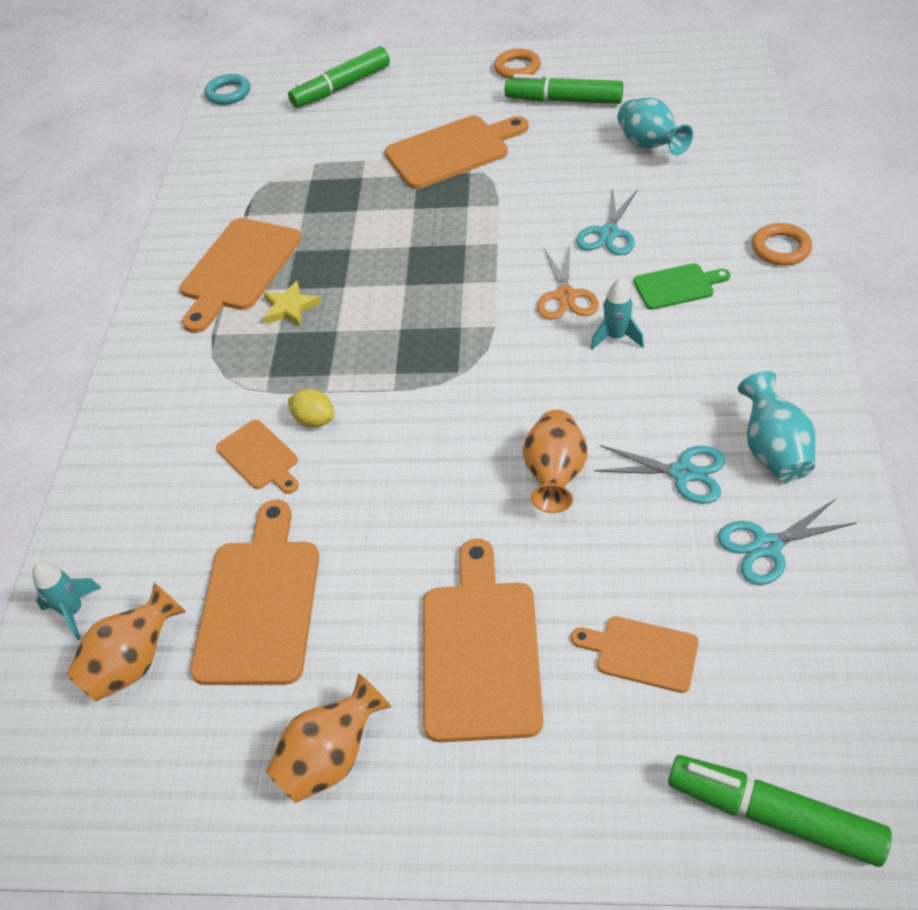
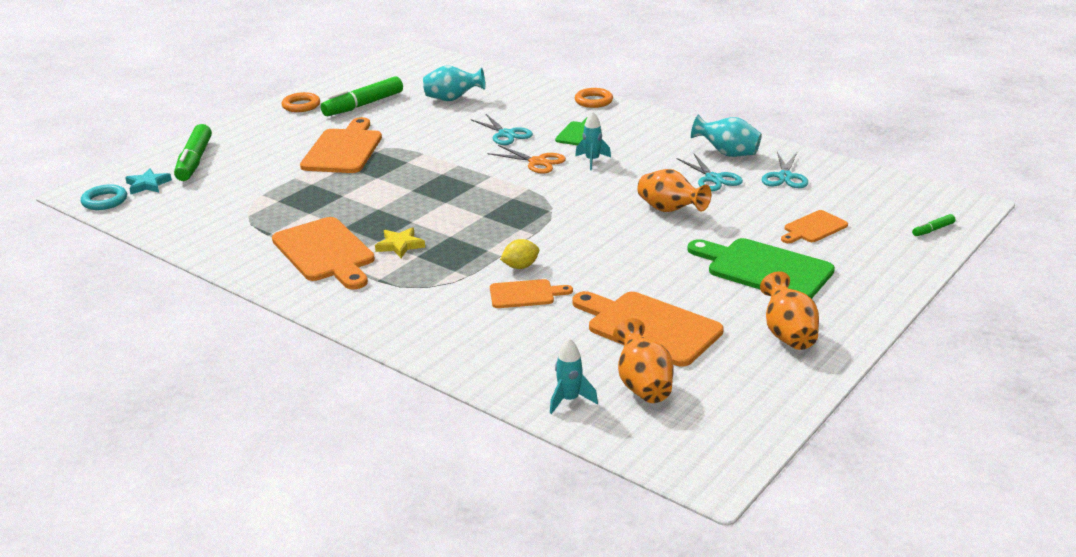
camera: 60 degrees left, 20 degrees down
(276, 94) = (148, 185): none -> turquoise star
(480, 651) = (764, 269): orange cutting board -> green cutting board
(683, 473) = (713, 179): turquoise scissors -> turquoise scissors turned 105 degrees clockwise
(773, 815) = (933, 230): green marker -> green marker, size x0.46

